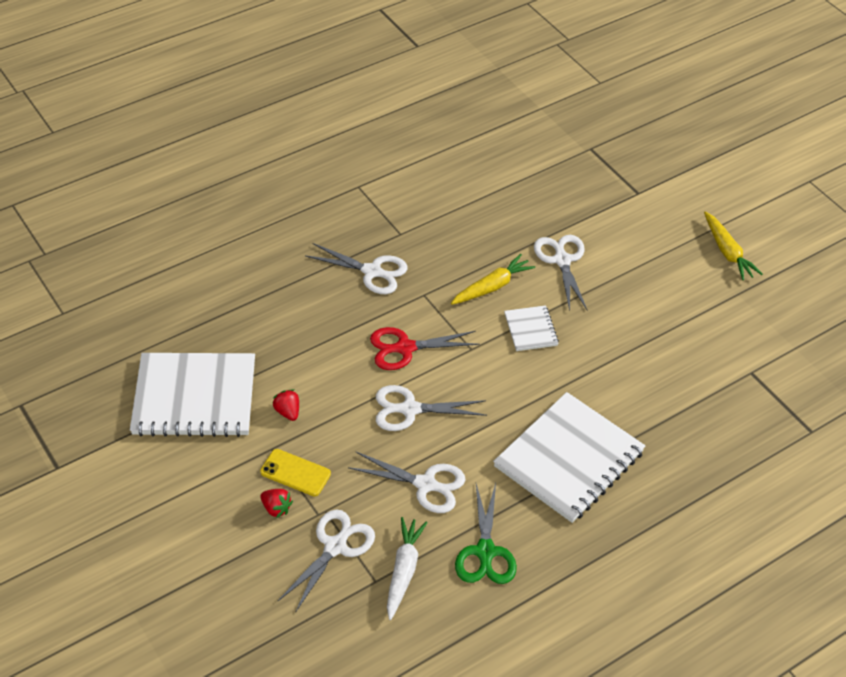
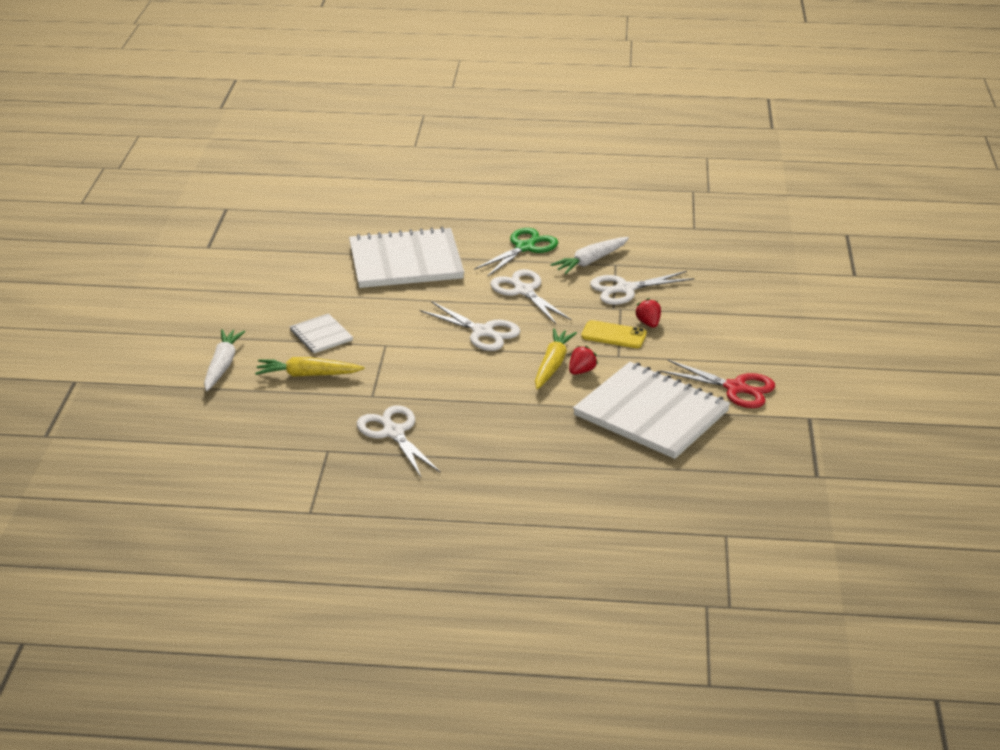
camera: 140 degrees left, 15 degrees down
(288, 412) = (581, 371): red strawberry -> red strawberry turned 150 degrees counterclockwise
(295, 473) = (613, 335): yellow phone -> yellow phone turned 45 degrees counterclockwise
(405, 348) = (437, 368): red scissors -> red scissors (735, 388)
(531, 329) = (321, 335): white notebook -> white notebook turned 60 degrees counterclockwise
(562, 260) = (222, 365): white scissors -> white carrot
(727, 252) = (88, 311): yellow carrot -> yellow carrot (552, 365)

